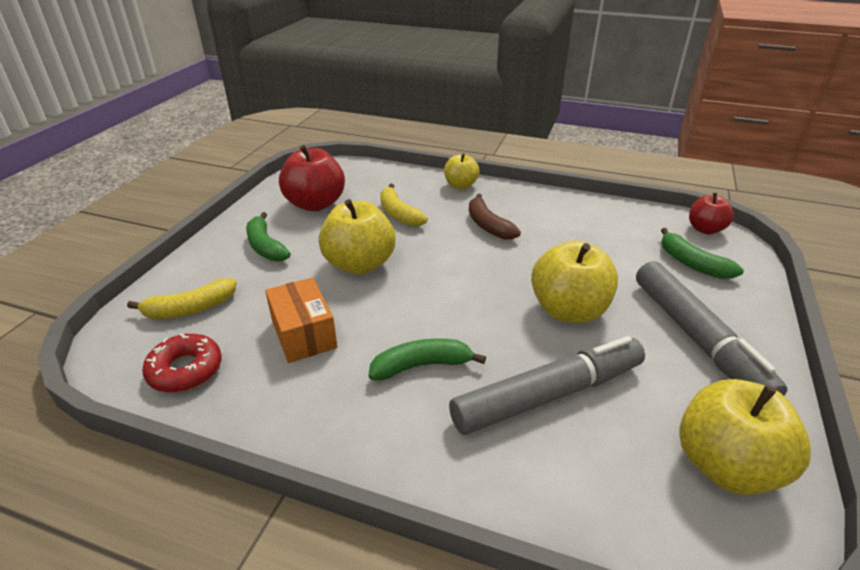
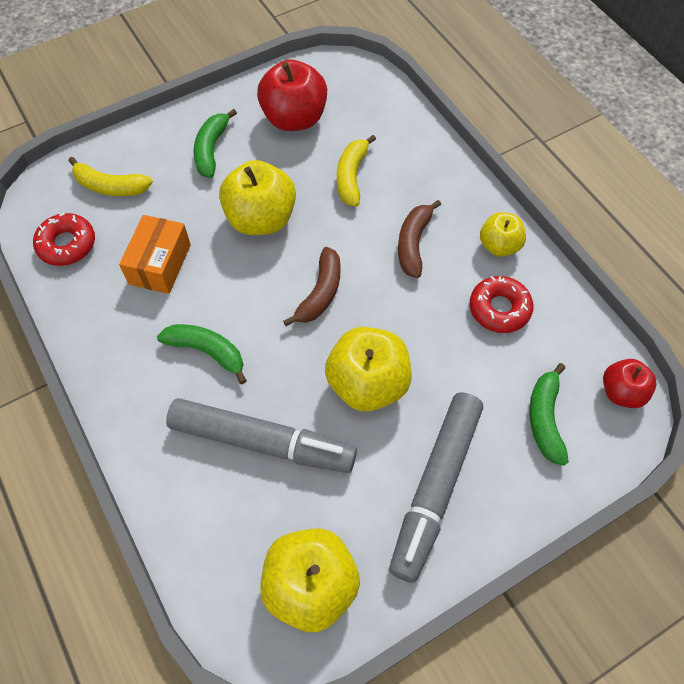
camera: 40 degrees right, 25 degrees up
(460, 185) = (448, 173): yellow apple -> yellow apple (499, 246)
(462, 281) = (320, 293): none -> brown banana
(585, 229) = (499, 309): none -> red donut

